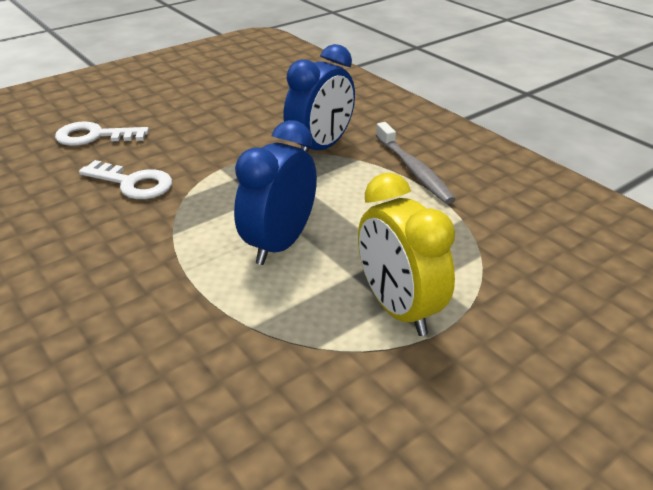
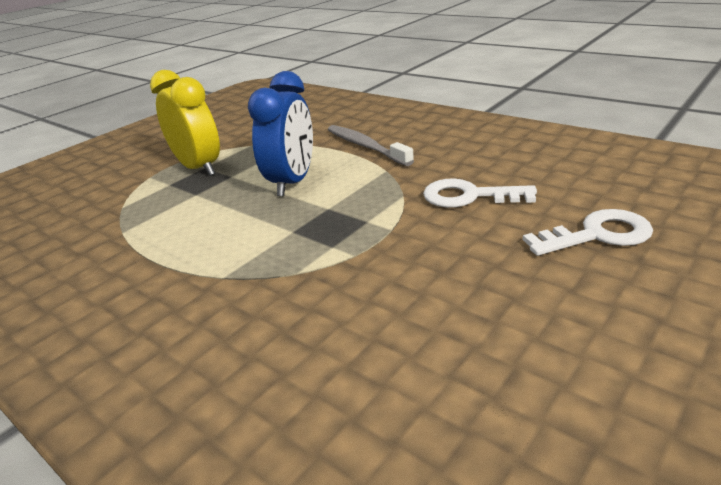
camera: 170 degrees right, 5 degrees down
(320, 148) = (276, 284): blue clock -> none
(414, 170) = (152, 277): grey toothbrush -> grey toothbrush (365, 146)

